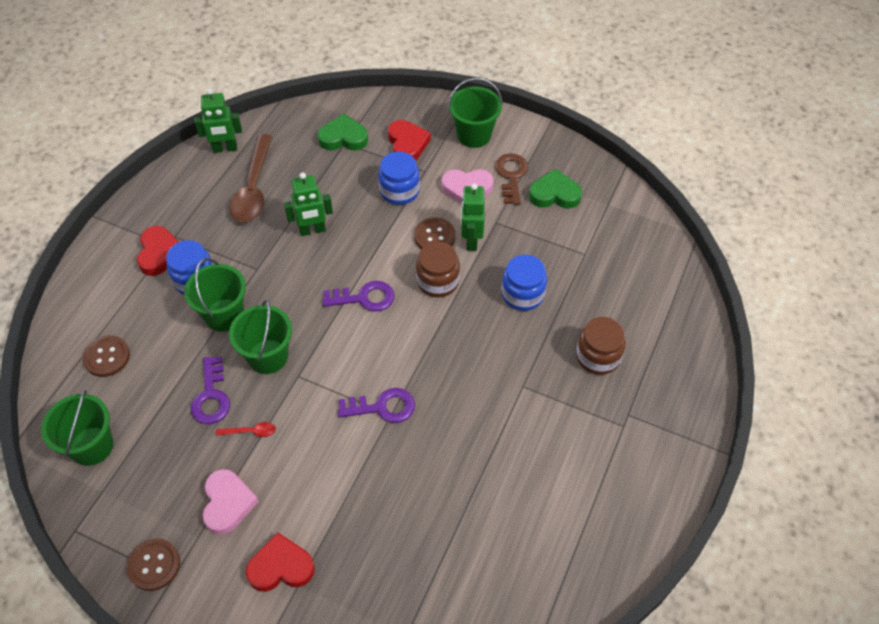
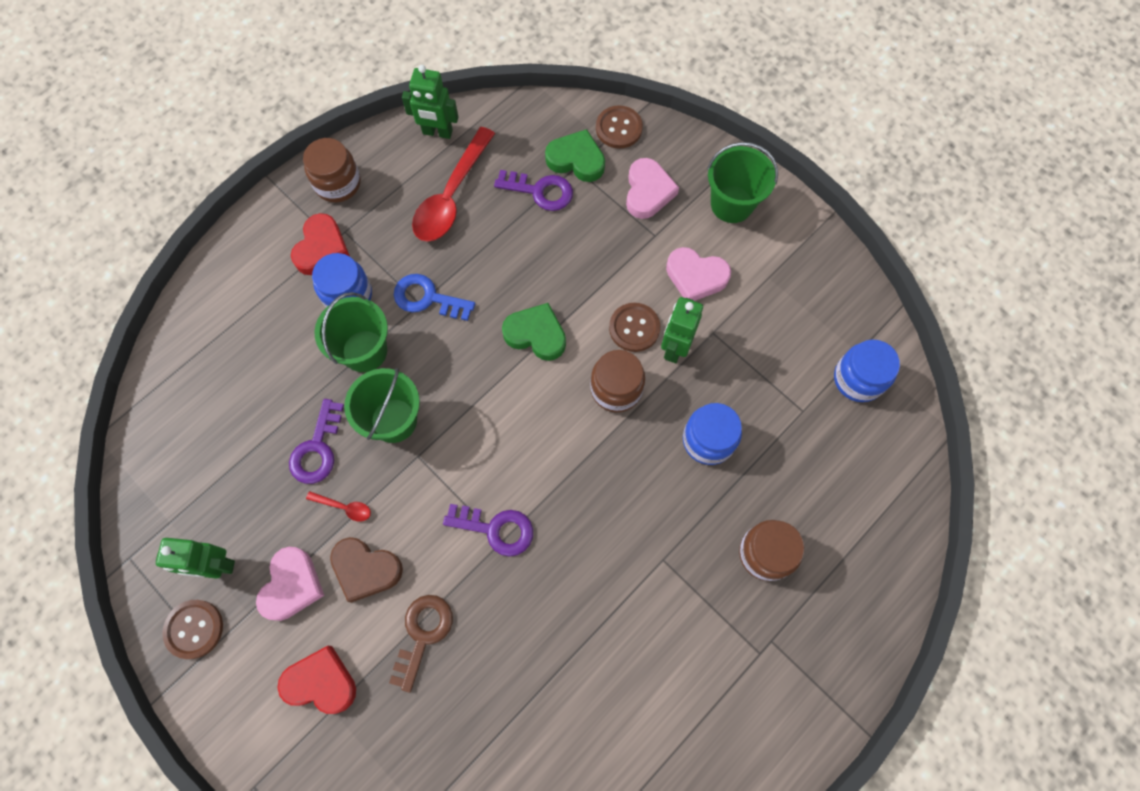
camera: 20 degrees right, 15 degrees up
(91, 446) = (176, 464): green bucket -> none
(107, 357) = (225, 360): brown button -> brown button (619, 128)
(156, 205) = (338, 183): none -> brown jar
(253, 188) = (451, 196): brown spoon -> red spoon
(262, 263) = (427, 298): none -> blue key
(286, 471) = (366, 569): none -> brown heart
(312, 230) = (498, 273): green robot -> green robot (217, 566)
(364, 298) = (525, 382): purple key -> purple key (540, 191)
(399, 191) = (615, 253): blue jar -> blue jar (858, 379)
(407, 144) = (648, 192): red heart -> pink heart
(511, 176) = (755, 275): brown key -> brown key (423, 634)
(554, 194) = (798, 317): green heart -> green heart (536, 334)

